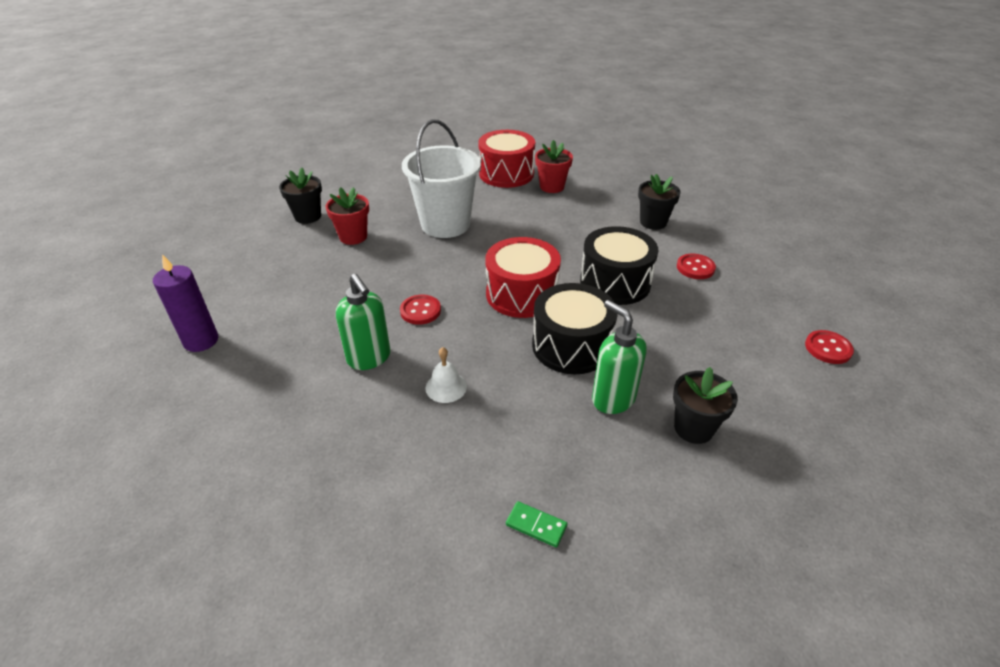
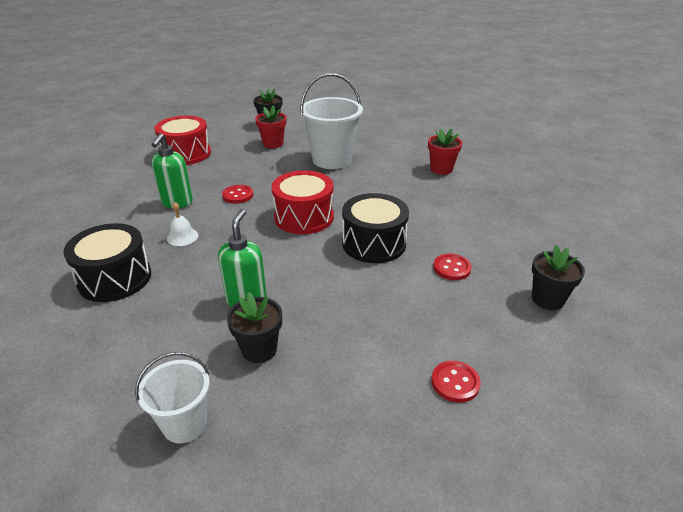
camera: 45 degrees right, 5 degrees down
(201, 341) = (133, 157): purple candle -> none
(506, 174) = (424, 149): red drum -> red drum (186, 154)
(536, 525) = (100, 325): green domino -> none
(571, 346) = (279, 259): black drum -> black drum (115, 278)
(653, 222) = (476, 224): black flower pot -> black flower pot (547, 299)
(753, 528) = (185, 424): none -> white bucket

